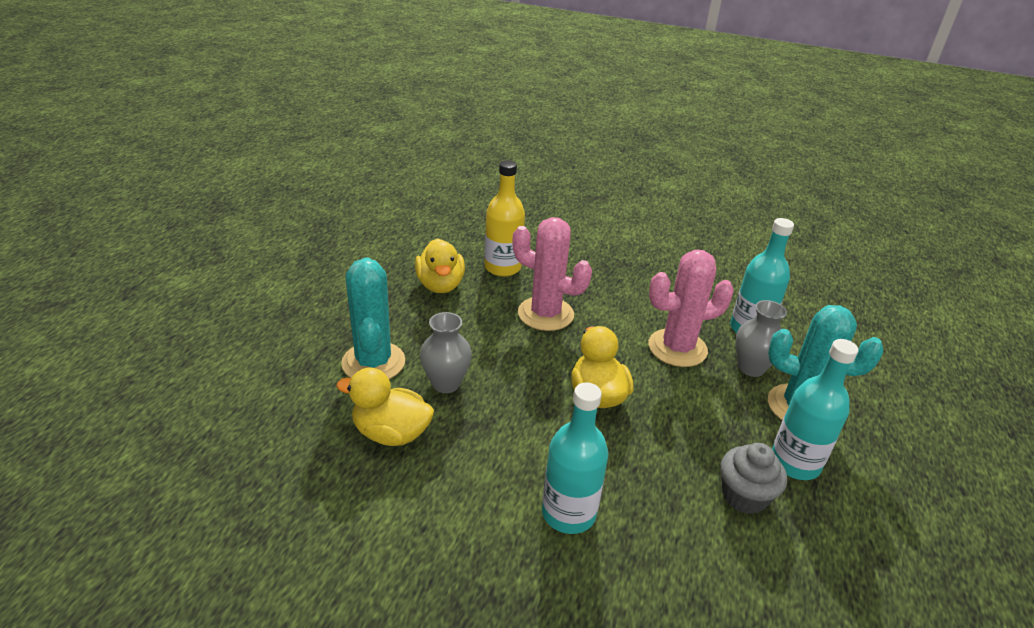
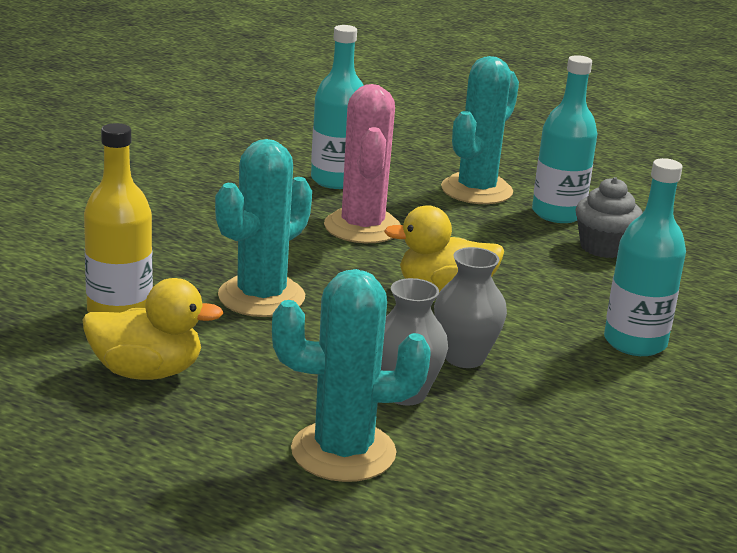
camera: 80 degrees left, 10 degrees down
(391, 433) = (505, 447): yellow duck -> none
(545, 314) = (261, 297): pink cactus -> turquoise cactus
(751, 368) = (408, 197): grey vase -> grey vase (464, 357)

